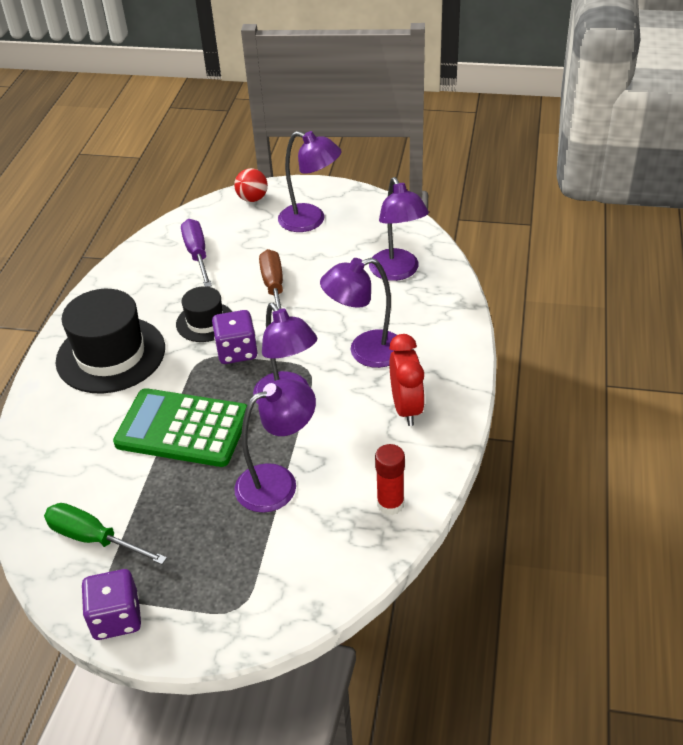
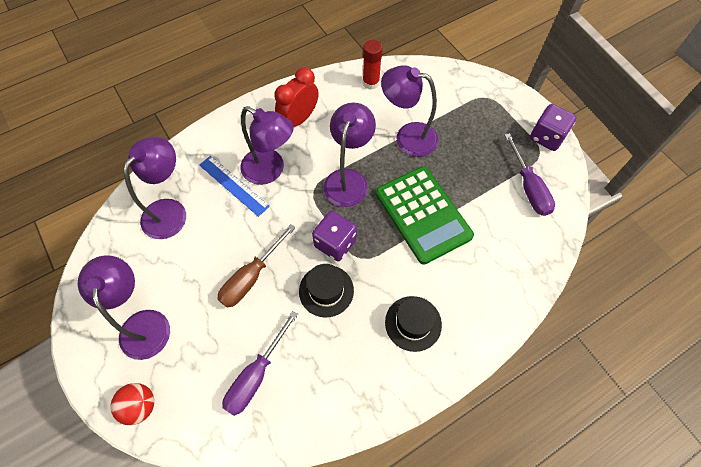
camera: 135 degrees left, 20 degrees up
(93, 539) = (528, 187): green screwdriver -> purple screwdriver
(111, 355) = (413, 323): black hat -> black hat, size x0.56
(378, 320) = (233, 185): none -> blue ruler

